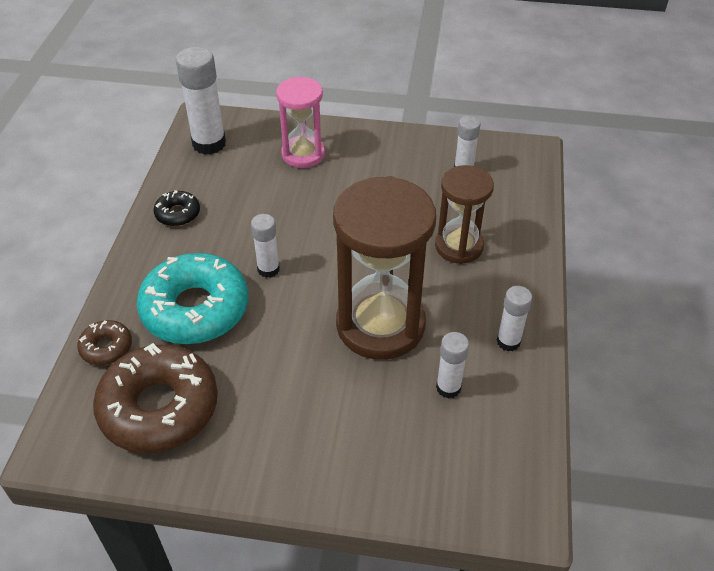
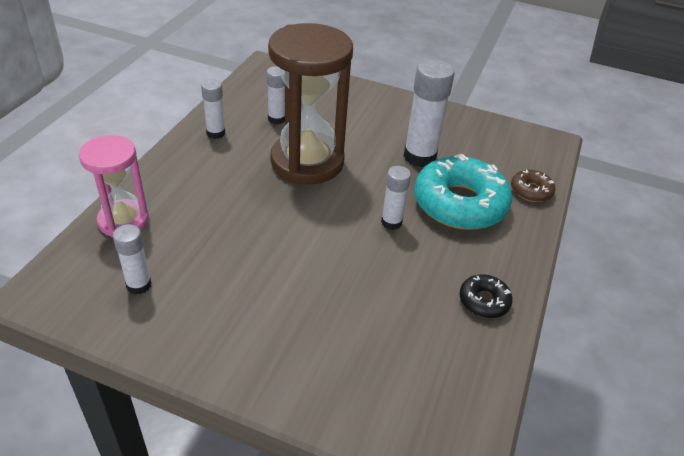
camera: 170 degrees left, 5 degrees down
(159, 407) = (482, 148): brown donut -> none
(209, 144) = (449, 404): white glue stick -> white glue stick (419, 157)
(303, 154) = (323, 354): pink hourglass -> pink hourglass (123, 221)
(459, 246) = (204, 205): brown hourglass -> none

